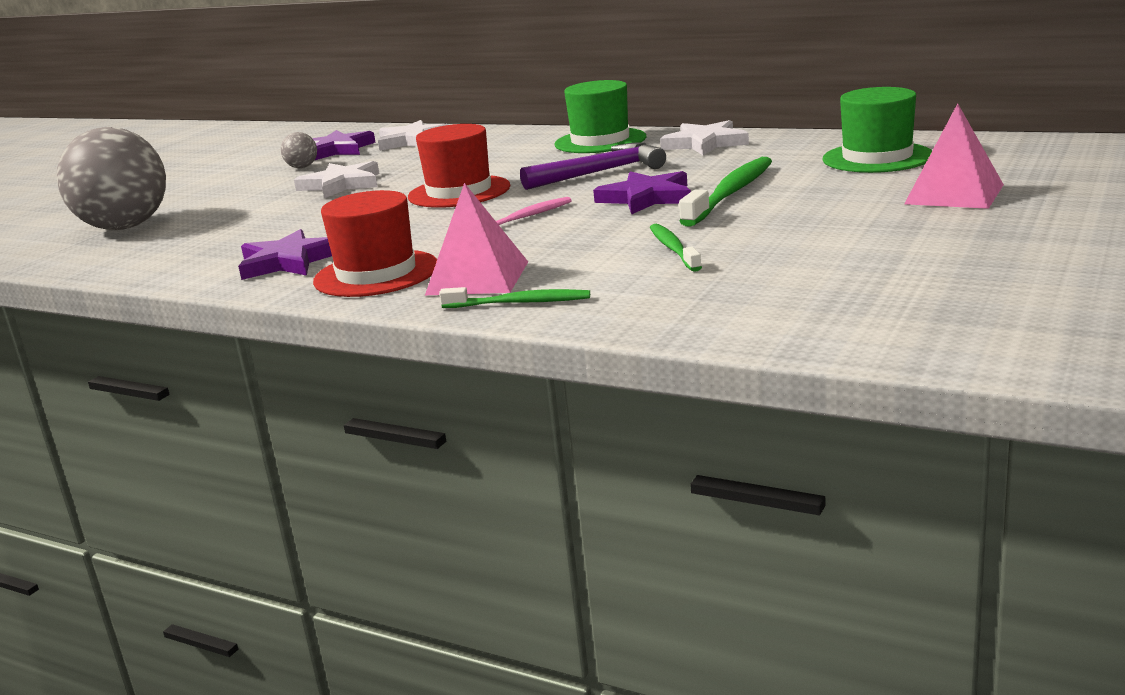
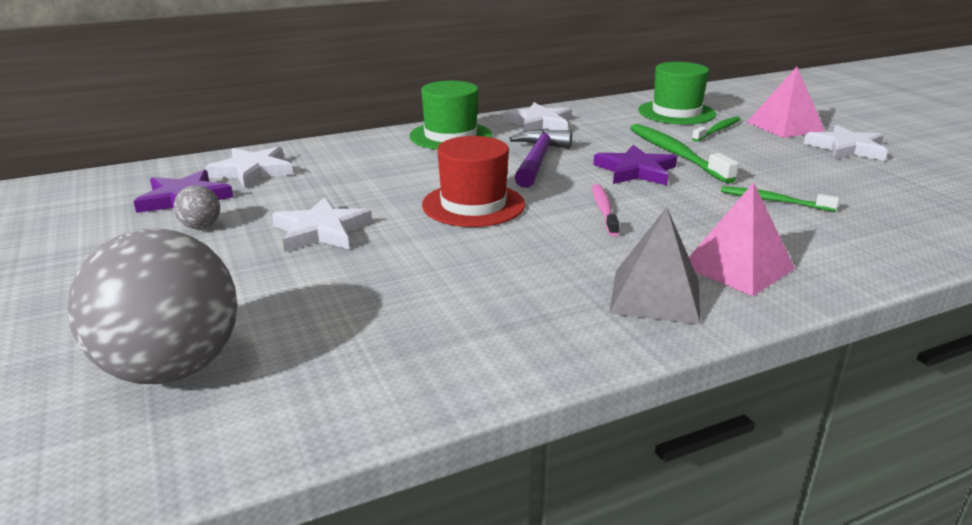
camera: 55 degrees left, 5 degrees up
(288, 261) = (537, 319): purple star -> none
(376, 274) = (655, 296): red hat -> grey pyramid
(519, 303) = (827, 273): green toothbrush -> green toothbrush (717, 130)
(940, 229) = (846, 148): none -> white star

